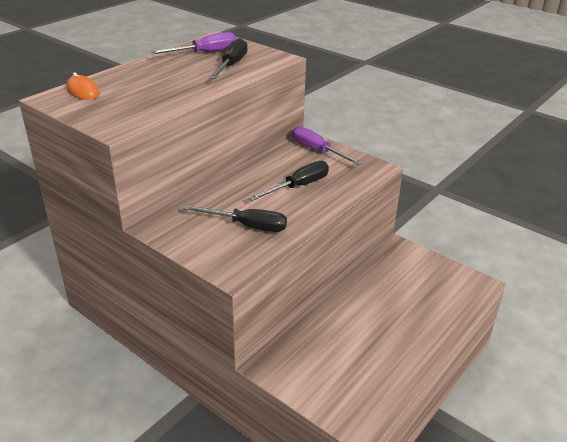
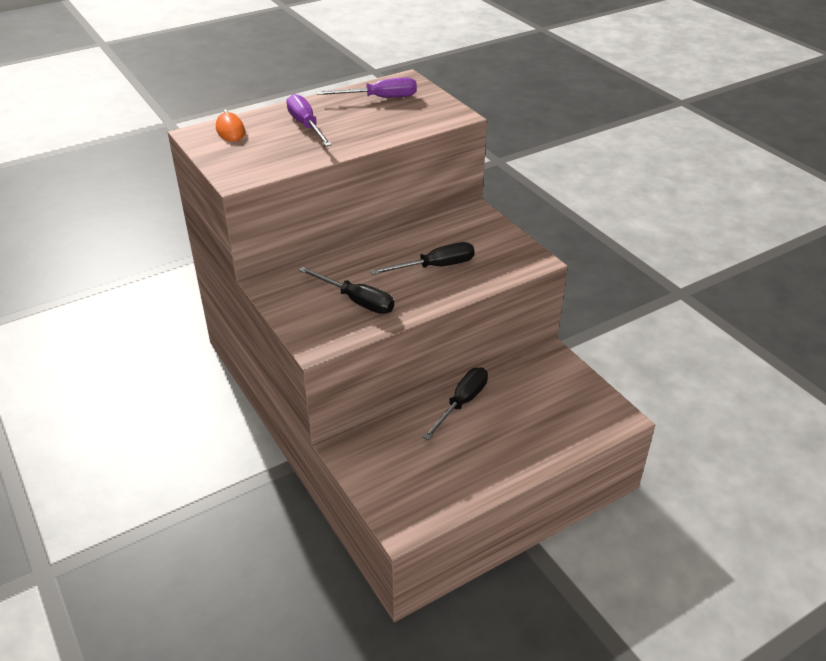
camera: 20 degrees right, 5 degrees up
(232, 65) = (398, 118): black screwdriver -> black screwdriver (462, 403)
(317, 151) = (481, 228): purple screwdriver -> purple screwdriver (306, 126)

